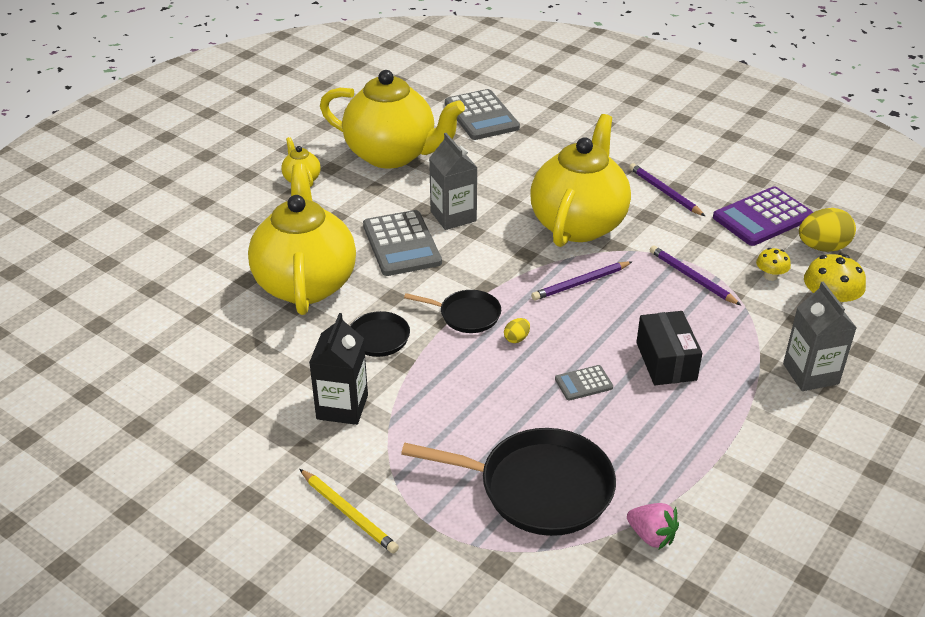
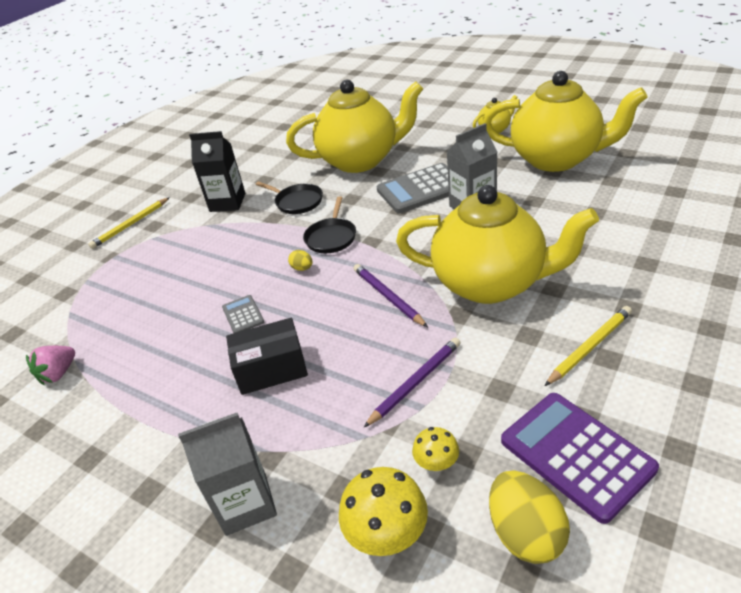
camera: 90 degrees right, 0 degrees up
(392, 155) = (557, 159): yellow teapot -> yellow teapot turned 90 degrees counterclockwise
(481, 116) = (667, 192): grey calculator -> none
(539, 488) = (128, 304): black pan -> none
(665, 192) = (589, 347): purple pencil -> yellow pencil

